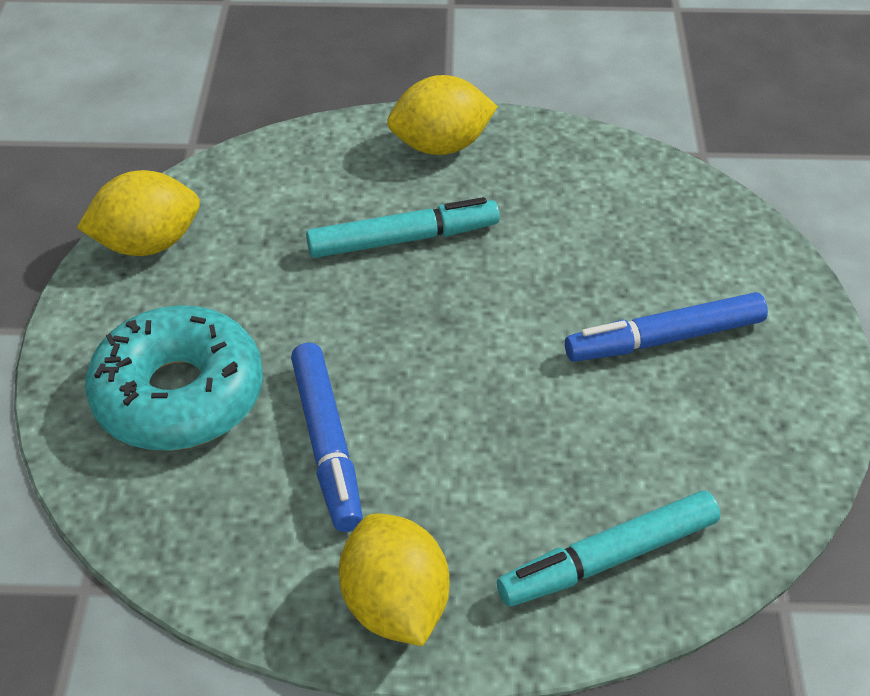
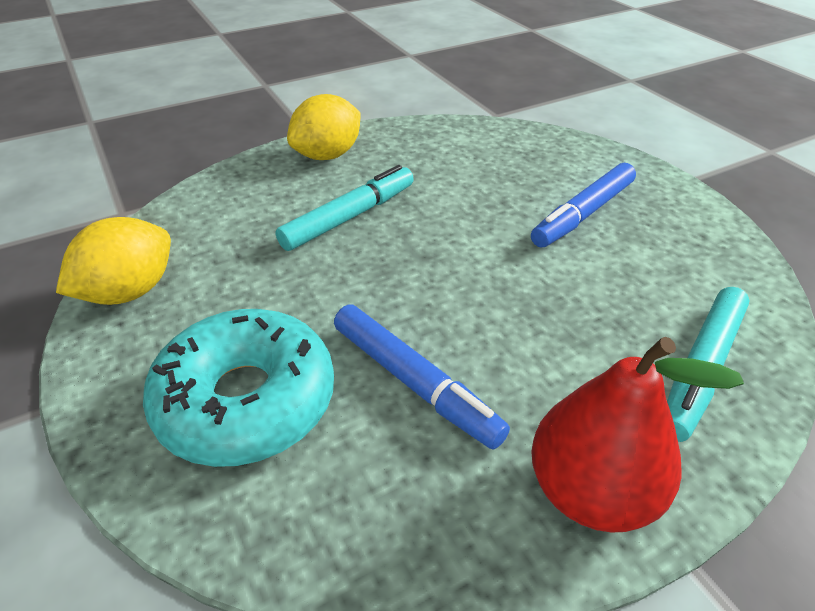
camera: 30 degrees left, 5 degrees down
(395, 605) = (591, 491): yellow lemon -> red pear

